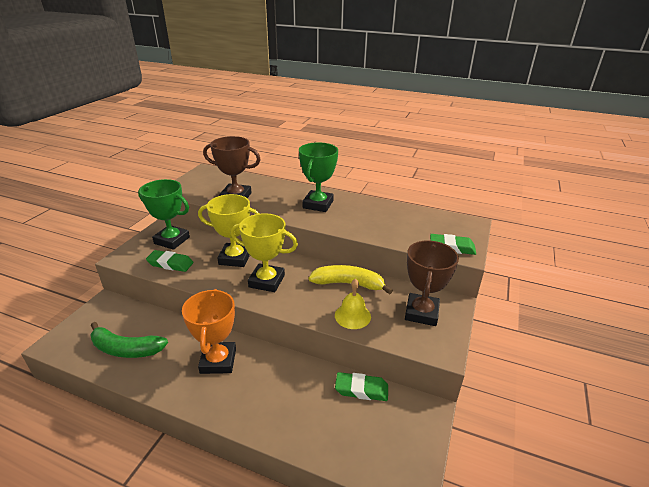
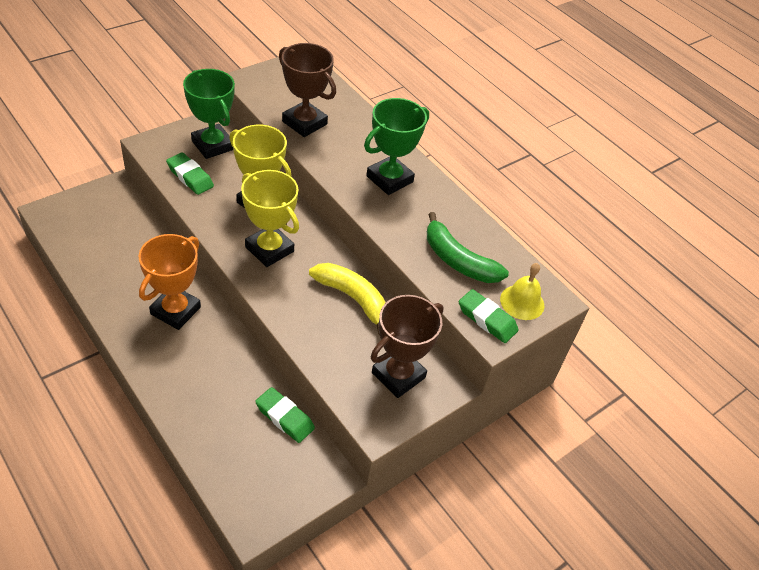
camera: 25 degrees right, 15 degrees up
(126, 349) = (104, 251): green banana -> green banana (458, 260)
(352, 316) = (321, 337): yellow bell -> yellow bell (522, 302)

